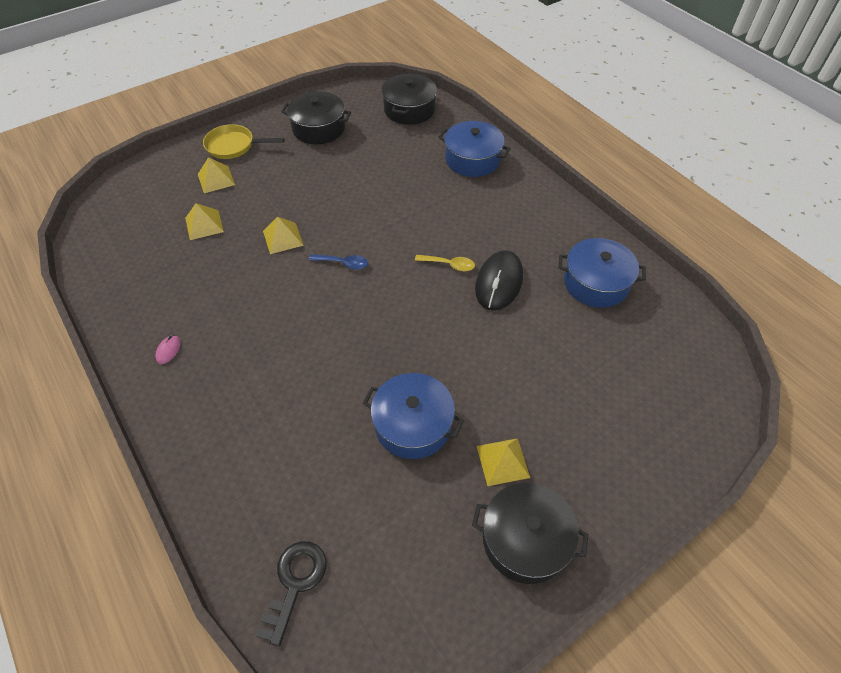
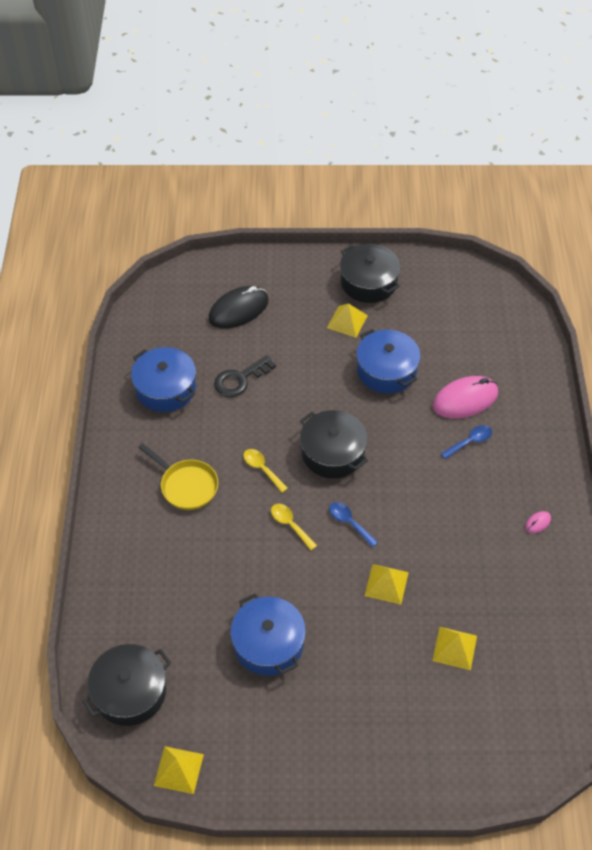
camera: 145 degrees left, 0 degrees up
(216, 179) = (414, 711): yellow pyramid -> yellow pyramid (179, 770)
(233, 146) = (369, 759): yellow pan -> yellow pan (186, 485)
(274, 394) = (470, 442): none -> blue spoon
(295, 583) = (512, 330): black key -> black key (240, 379)
(305, 440) = (465, 399): none -> pink mouse
(318, 128) = (255, 726): black pot -> black pot (332, 453)
(389, 238) = (290, 525): none -> yellow spoon
(472, 159) = (134, 571): blue pot -> blue pot (268, 643)
(499, 282) = (237, 431): black mouse -> black mouse (238, 310)

